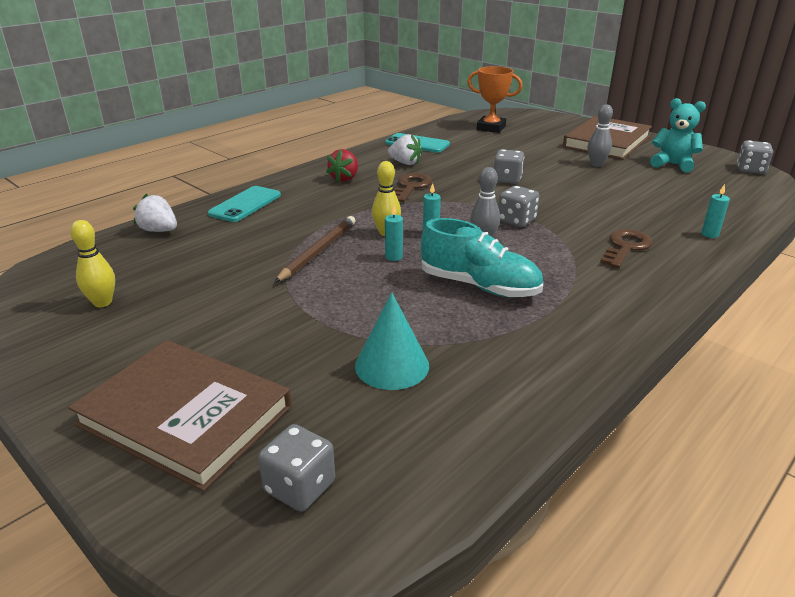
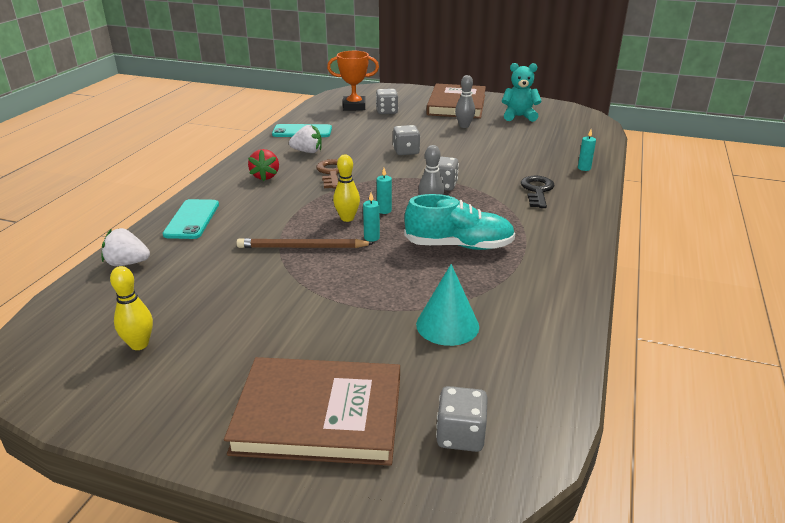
camera: 25 degrees left, 0 degrees up
(318, 251) = (302, 247): brown pencil -> brown pencil turned 90 degrees counterclockwise
(625, 247) = (537, 190): brown key -> black key
(750, 170) = (573, 112): grey dice -> grey dice (387, 111)

